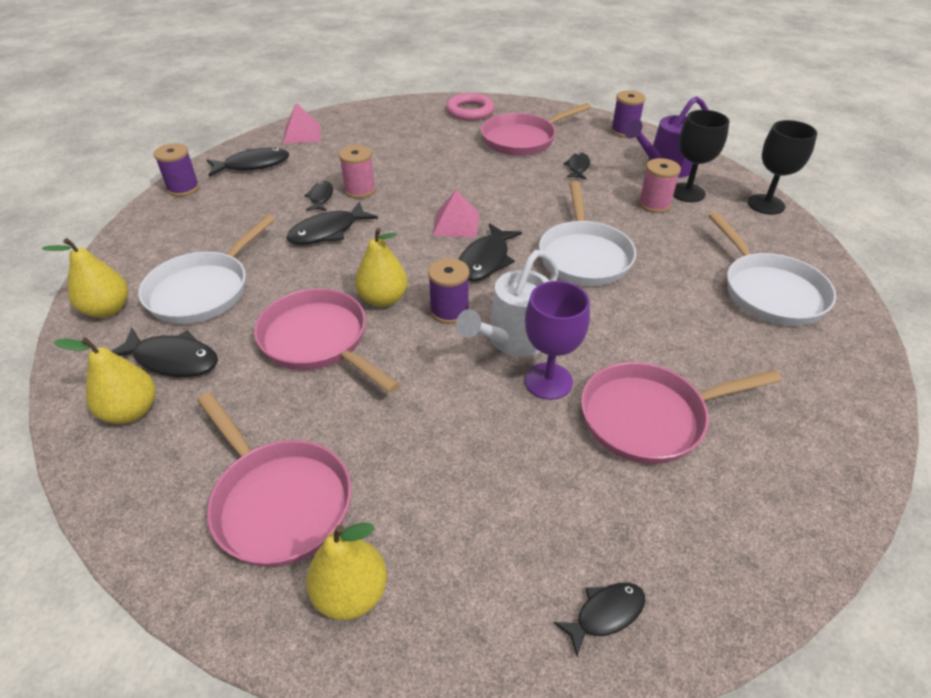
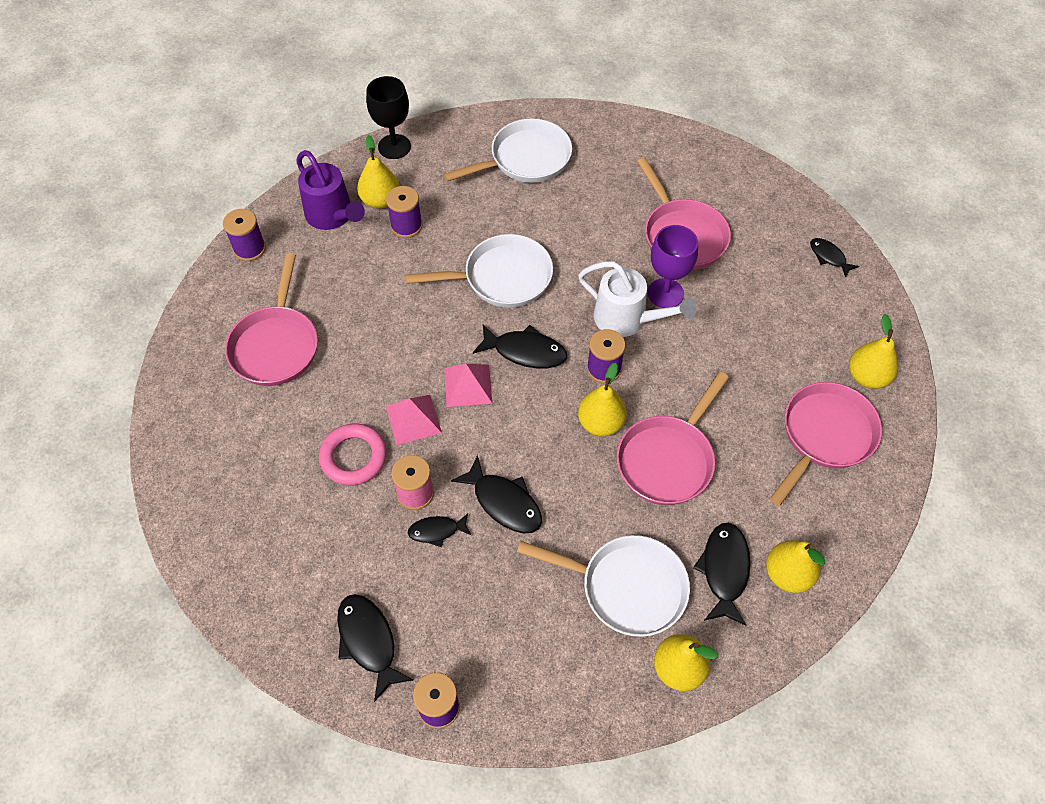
camera: 100 degrees left, 15 degrees up
(302, 134) = (274, 608): pink pyramid -> pink pyramid (413, 419)
(470, 111) = (197, 412): pink ring -> pink ring (353, 457)
(522, 139) = (276, 345): pink pan -> pink pan turned 45 degrees clockwise
(578, 167) = (339, 289): black fish -> none
(654, 204) = (406, 226): pink spool -> purple spool
(687, 193) = (380, 200): black goblet -> yellow pear

